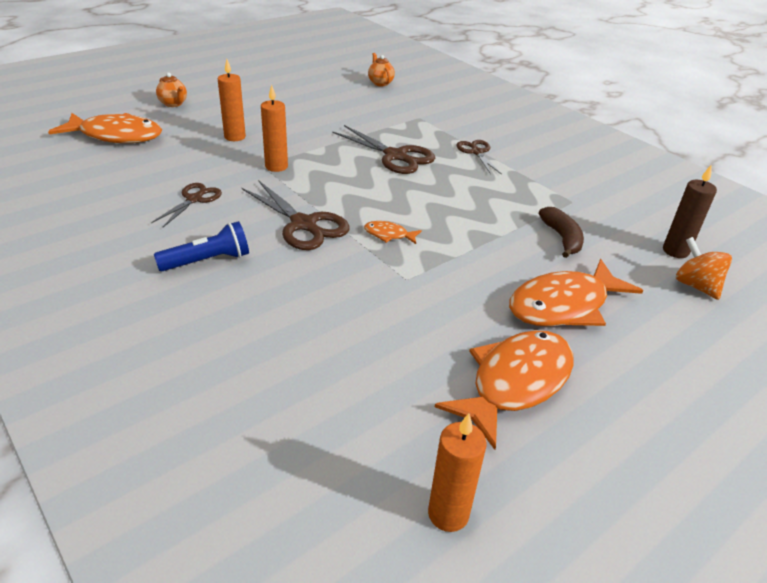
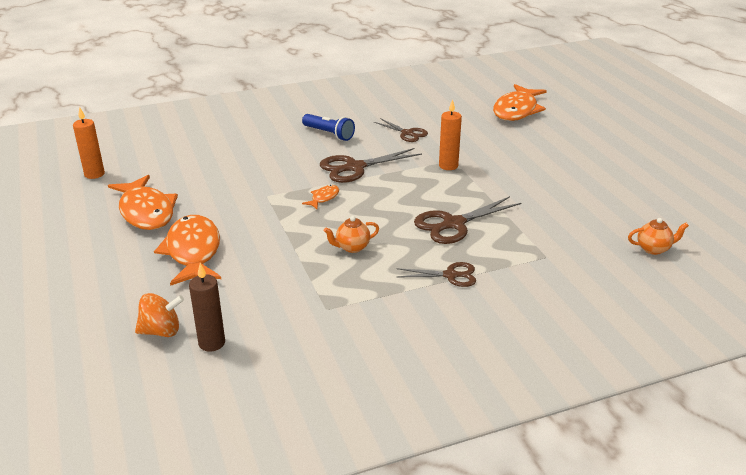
camera: 110 degrees right, 5 degrees down
(173, 104) = (581, 132): orange teapot -> orange teapot (352, 247)
(208, 261) = (329, 134): blue flashlight -> blue flashlight turned 45 degrees counterclockwise
(235, 137) = (508, 153): orange candle -> none
(562, 238) = (272, 280): brown banana -> none

